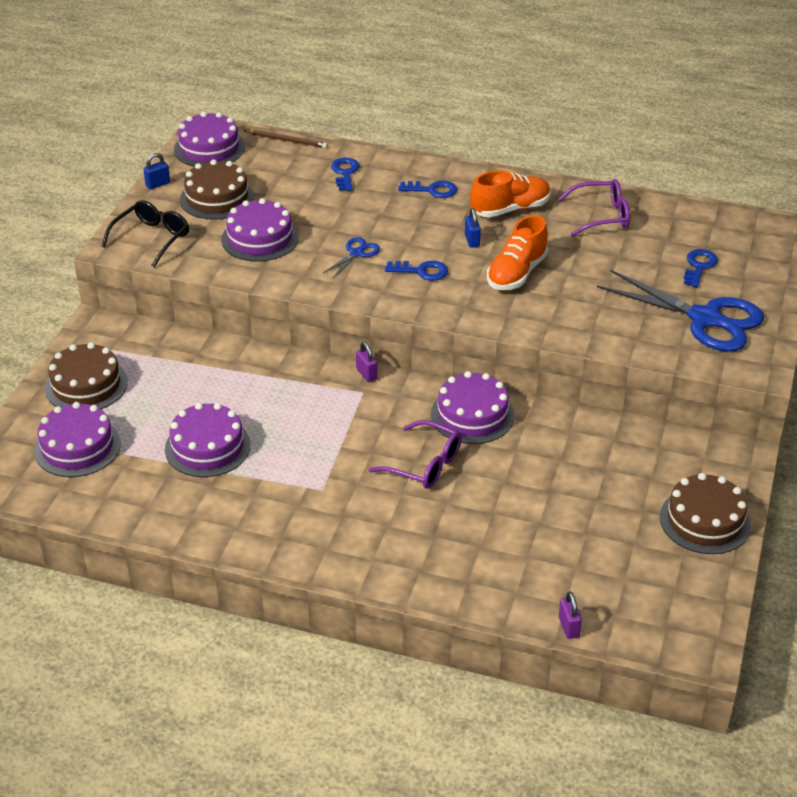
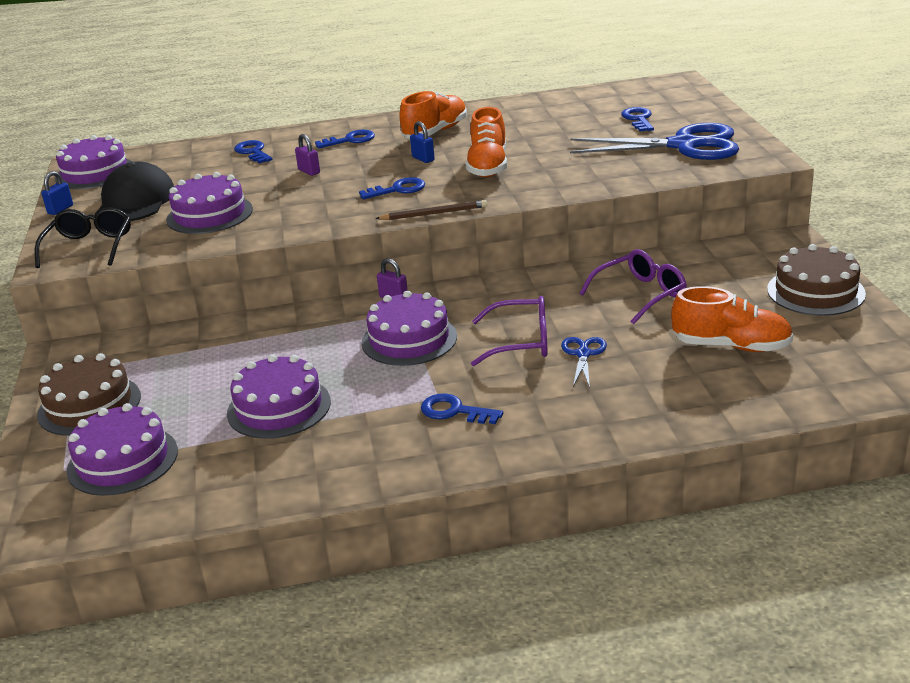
camera: 25 degrees left, 10 degrees down
(217, 198) = (135, 201): brown cake -> black cap
(287, 140) = (172, 148): brown pencil -> brown pencil (434, 213)
(323, 509) = (454, 411): none -> blue key
(356, 253) = (320, 196): blue scissors -> blue scissors (583, 354)
(472, 415) = (527, 292): purple cake -> purple cake (409, 339)
(568, 627) = (795, 410): purple padlock -> purple padlock (309, 171)
(580, 544) = (731, 346): none -> orange shoe
(602, 216) = (520, 114): purple glasses -> purple glasses (640, 294)

